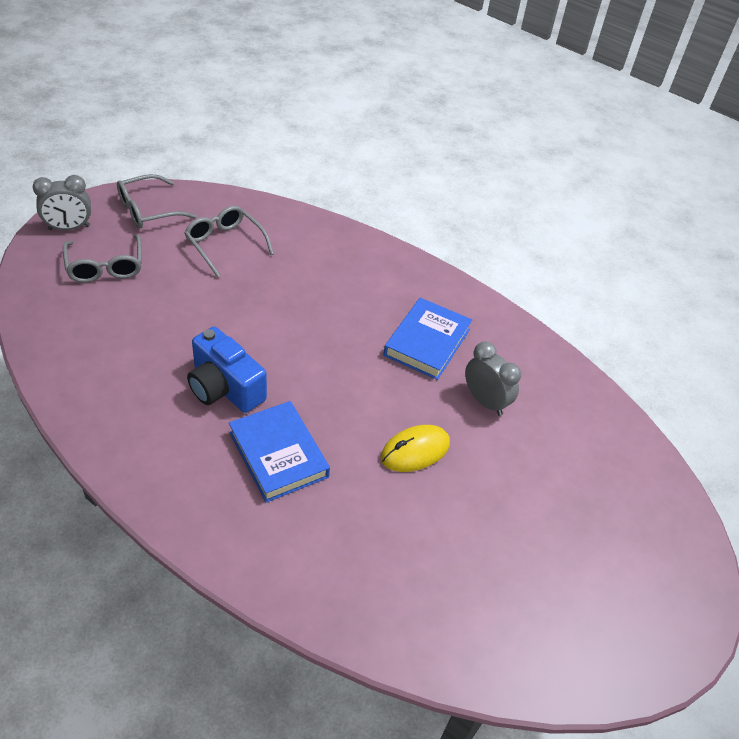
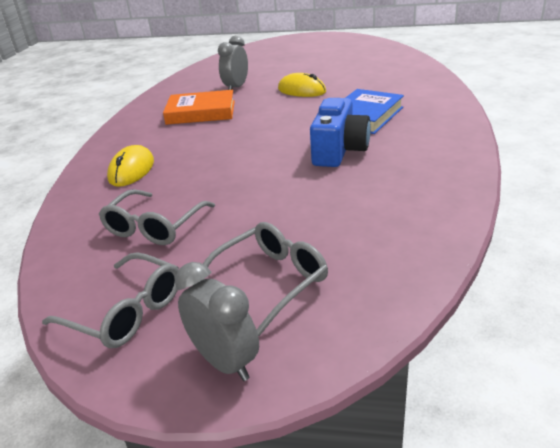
camera: 110 degrees left, 15 degrees down
(331, 259) = (132, 170): none -> yellow mouse
(427, 342) = (201, 112): blue book -> orange book

